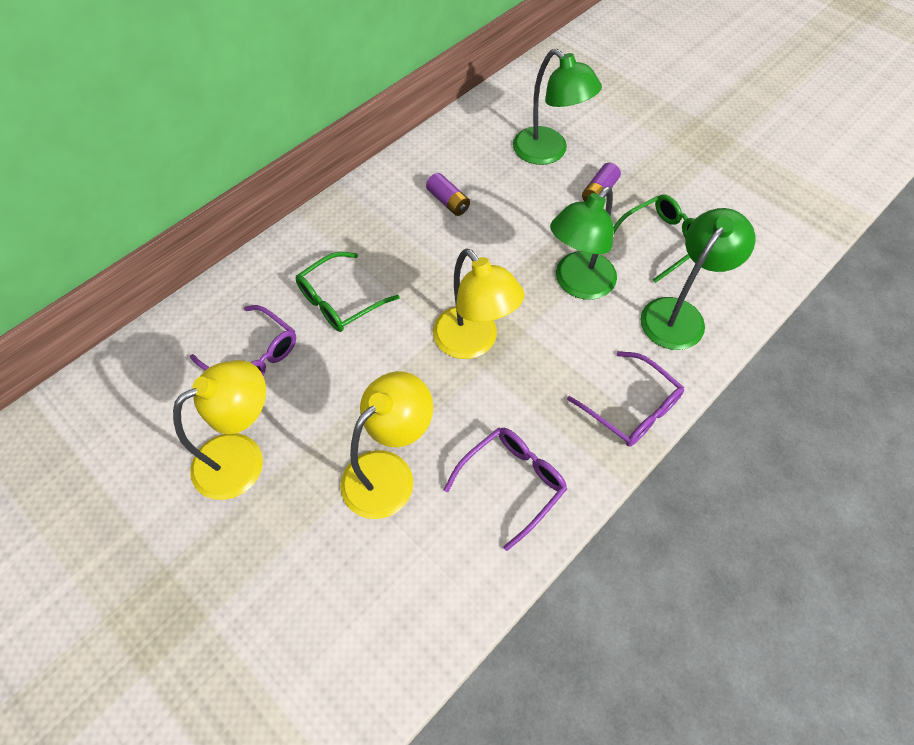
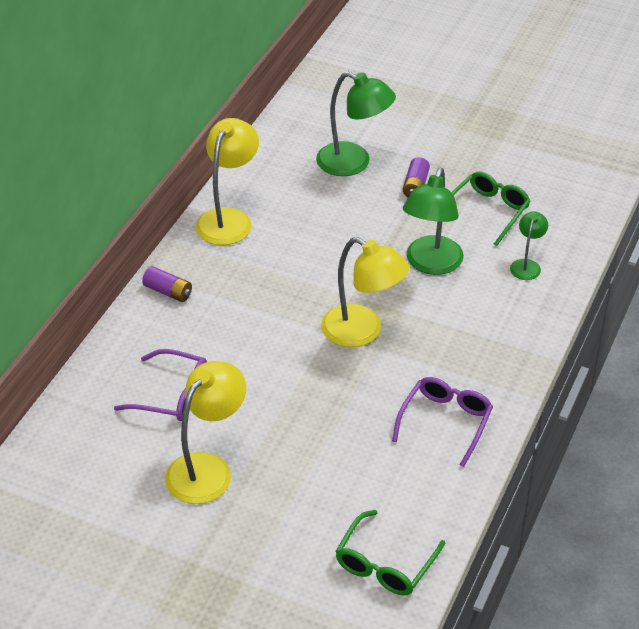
camera: 20 degrees left, 15 degrees down
(340, 300) = (226, 330): green glasses -> green glasses (385, 564)
(389, 472) = (340, 444): yellow lamp -> yellow lamp (228, 219)
(448, 202) = (281, 227): purple battery -> purple battery (168, 292)
(631, 408) = (517, 344): purple glasses -> none
(679, 314) = (527, 265): green lamp -> green lamp, size x0.53

